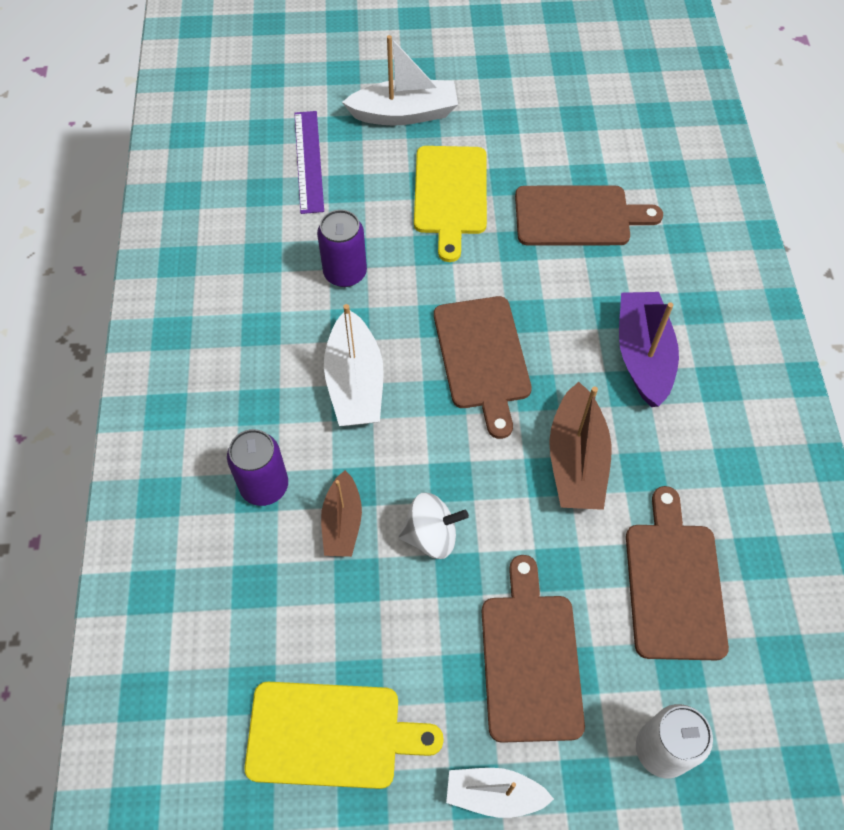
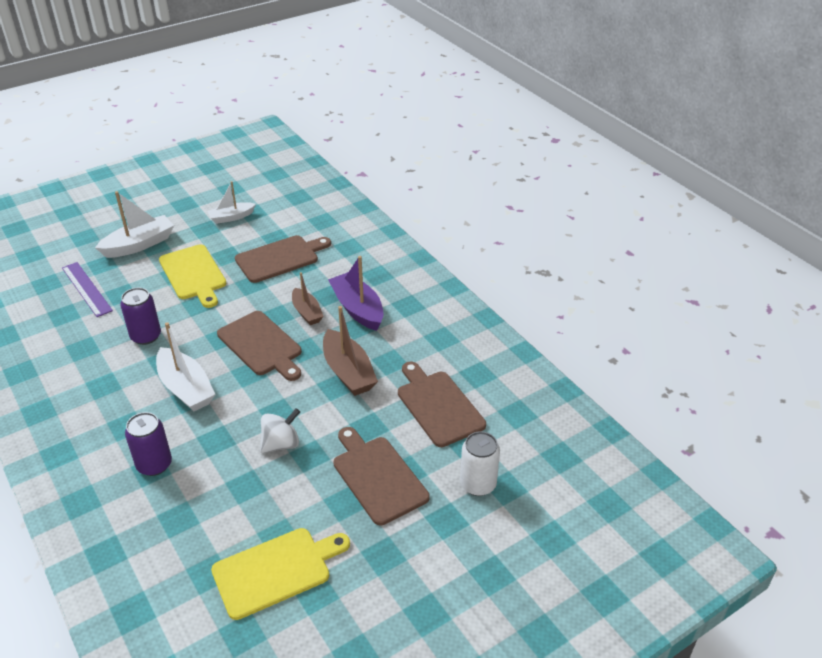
camera: 30 degrees left, 20 degrees down
(342, 523) = (219, 461): brown boat -> brown boat (307, 312)
(494, 794) = (395, 551): white boat -> white boat (231, 217)

